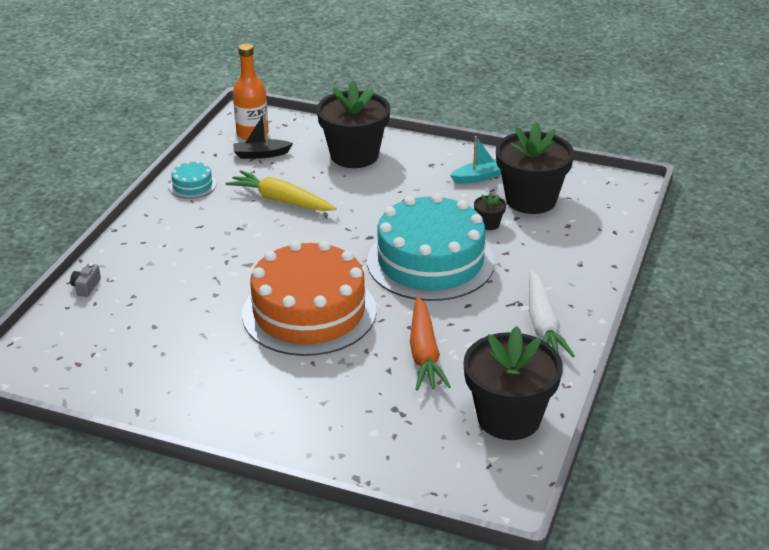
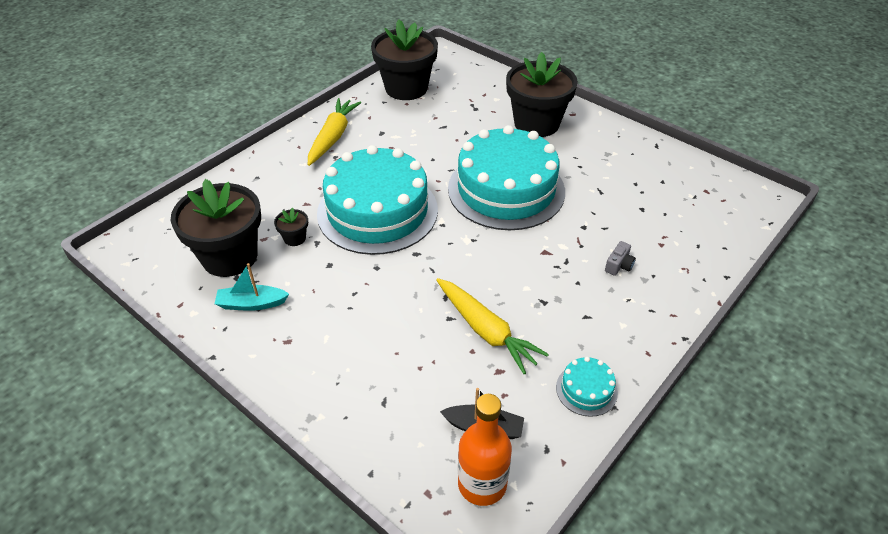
camera: 160 degrees left, 10 degrees up
(86, 287) = (708, 266): grey camera -> grey camera (619, 265)
(309, 312) = (506, 190): orange cake -> turquoise cake
(354, 155) = (366, 386): black flower pot -> black flower pot (536, 123)
(424, 353) = (433, 137): orange carrot -> none
(543, 324) = (333, 137): white carrot -> yellow carrot

